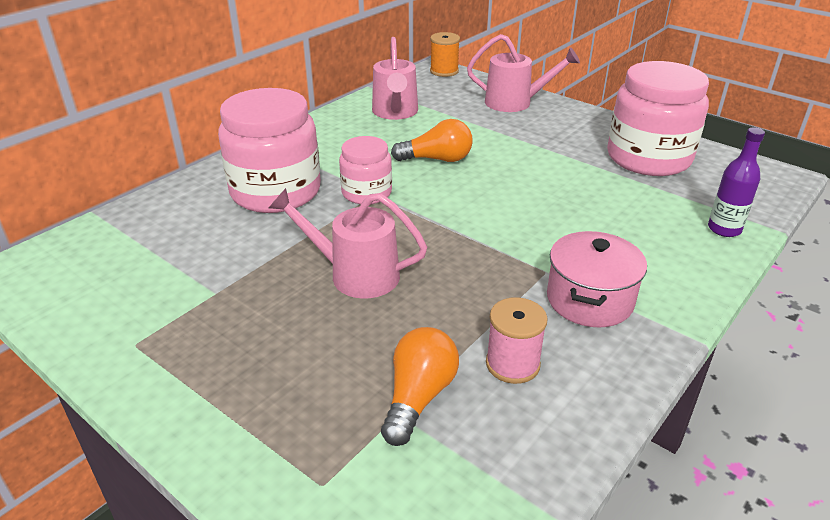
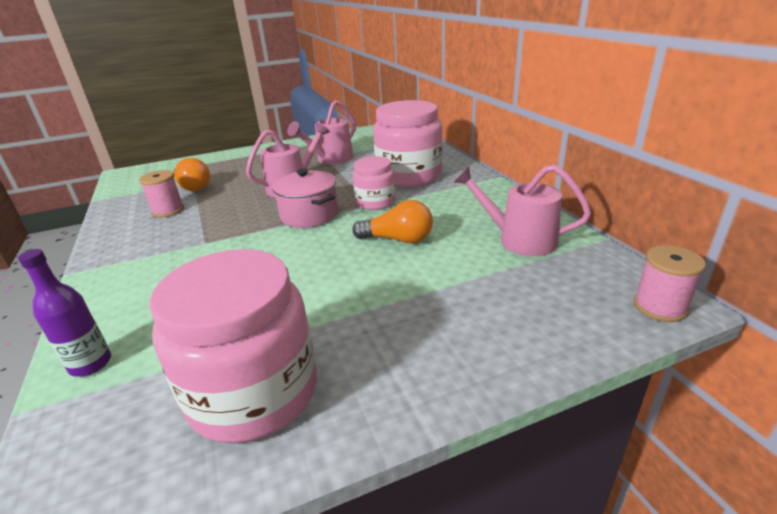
camera: 120 degrees right, 5 degrees down
(437, 159) = (398, 239): orange light bulb -> orange light bulb turned 105 degrees counterclockwise
(444, 71) = (659, 307): orange spool -> pink spool
(515, 103) = (506, 336): pink watering can -> pink watering can (331, 159)
(589, 300) = (159, 248): pink pot -> pink pot (309, 215)

